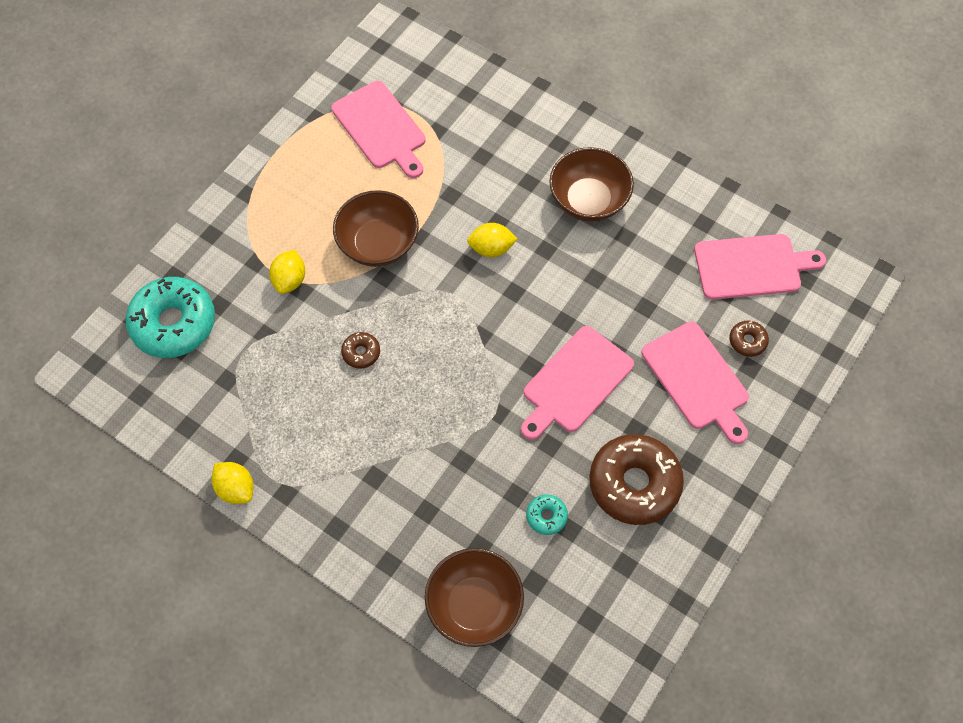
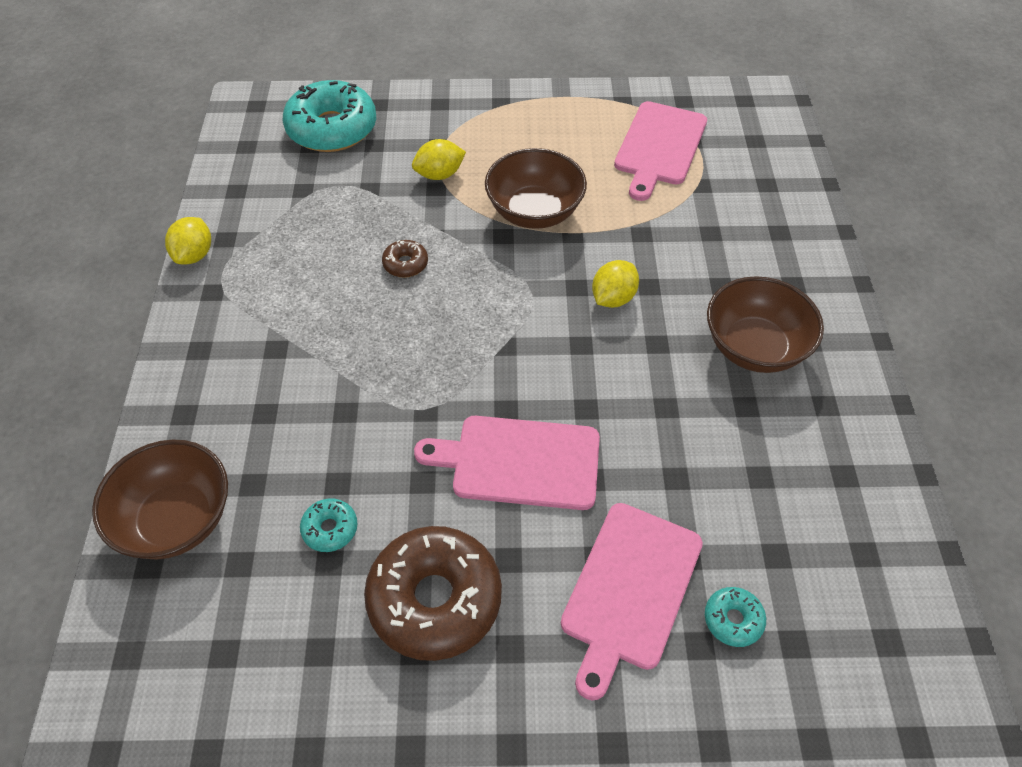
camera: 55 degrees right, 10 degrees down
(491, 248) = (613, 298): yellow lemon -> yellow lemon turned 75 degrees clockwise
(747, 341) = (733, 620): brown donut -> turquoise donut
(751, 266) = (840, 563): pink cutting board -> none

